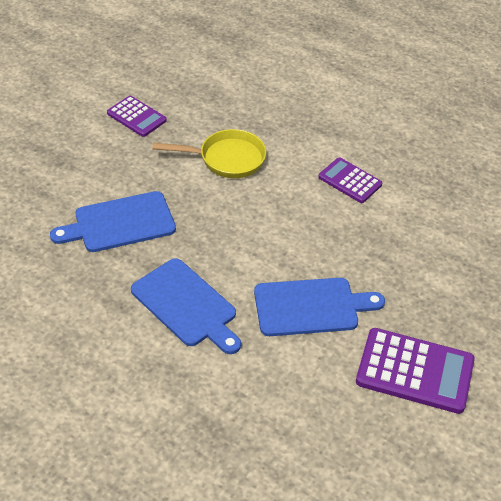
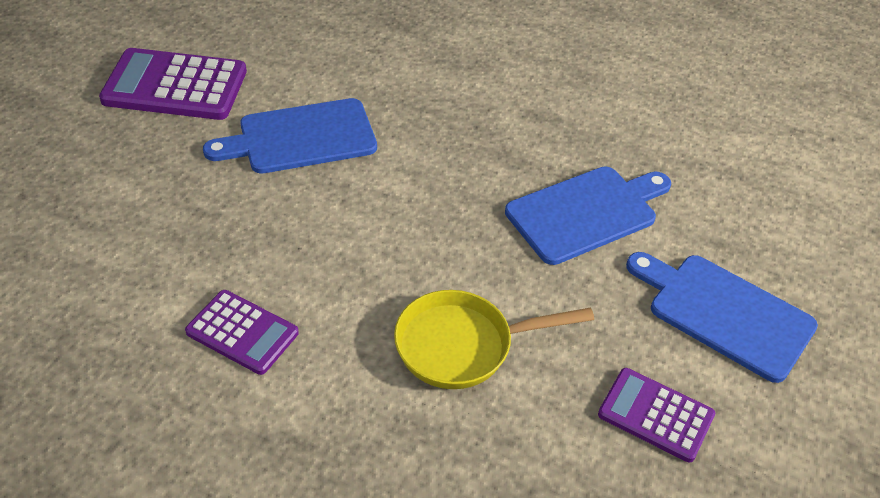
camera: 170 degrees right, 0 degrees up
(186, 305) = (457, 123): blue cutting board -> blue cutting board (724, 313)

